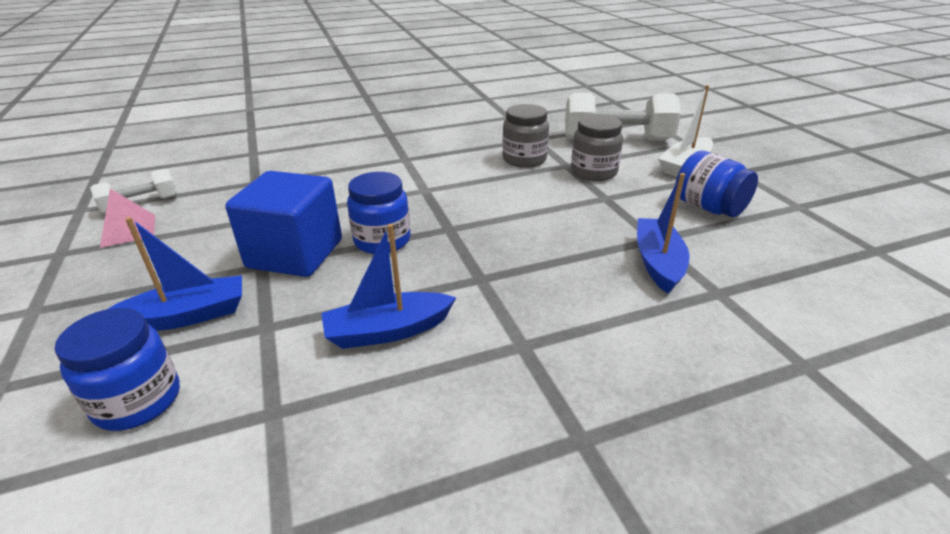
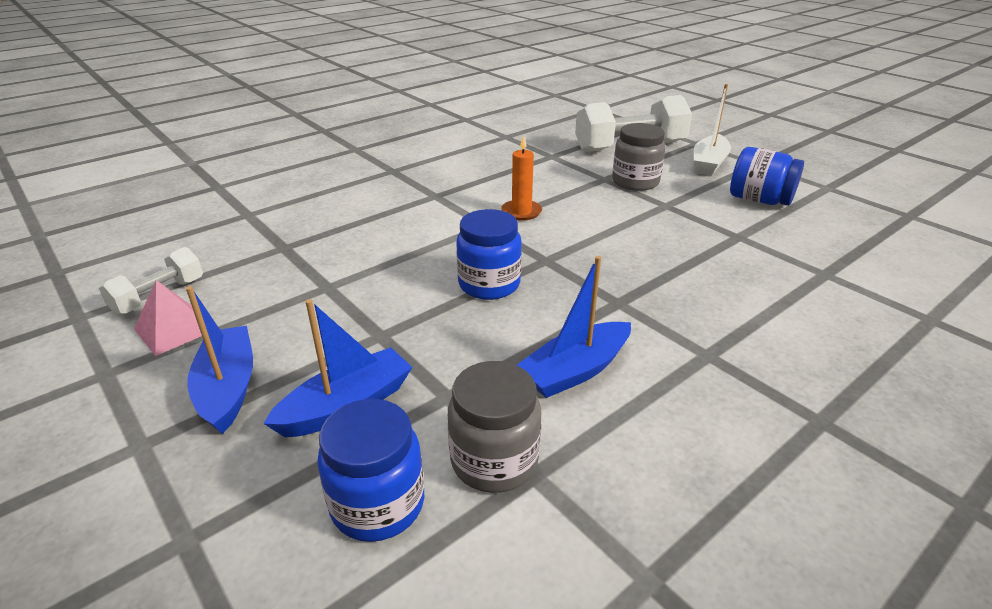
camera: 20 degrees left, 0 degrees up
(295, 254) = (407, 316): blue cube -> none
(465, 183) = (521, 212): none -> orange candle
(524, 159) = (559, 179): grey jar -> grey jar (494, 461)
(658, 263) = (758, 257): blue boat -> blue boat (228, 388)

